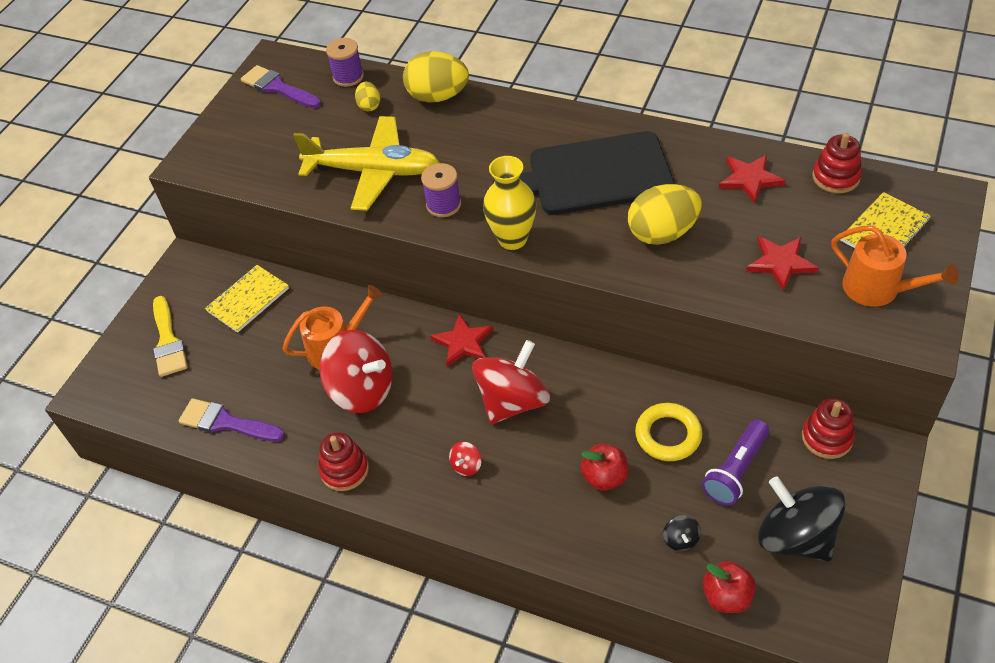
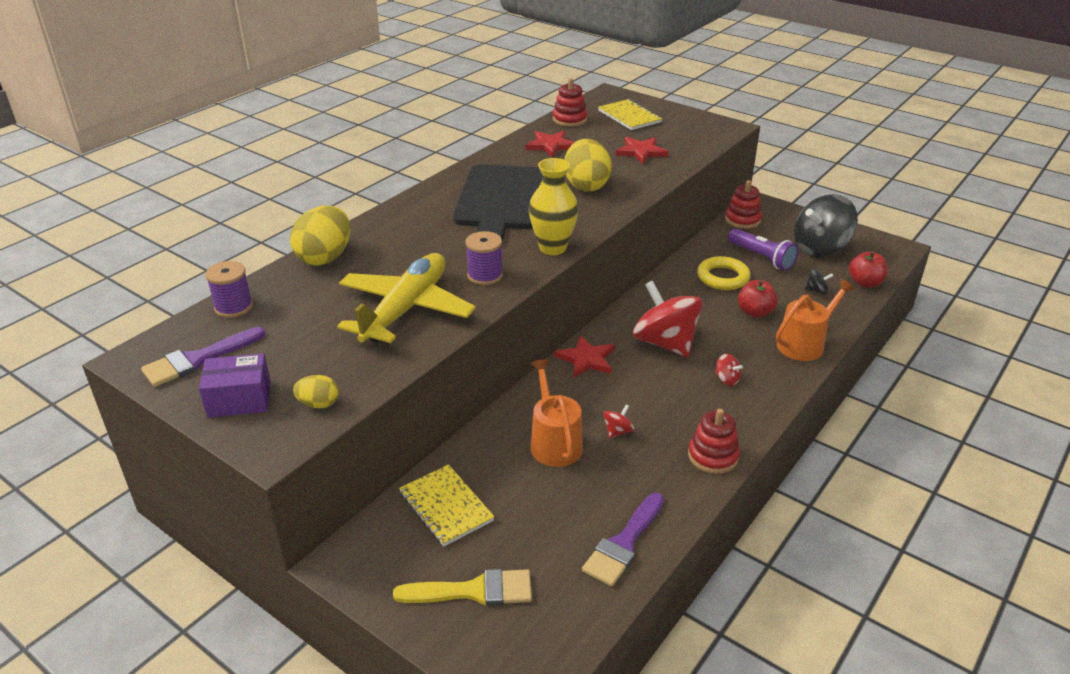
camera: 80 degrees left, 15 degrees down
(236, 126) = (239, 399): none -> purple box
(362, 390) = (617, 431): red spinning top -> red spinning top, size x0.40
(369, 106) = (298, 299): yellow egg -> yellow egg (318, 404)
(877, 289) = (680, 129): orange watering can -> orange watering can (804, 344)

